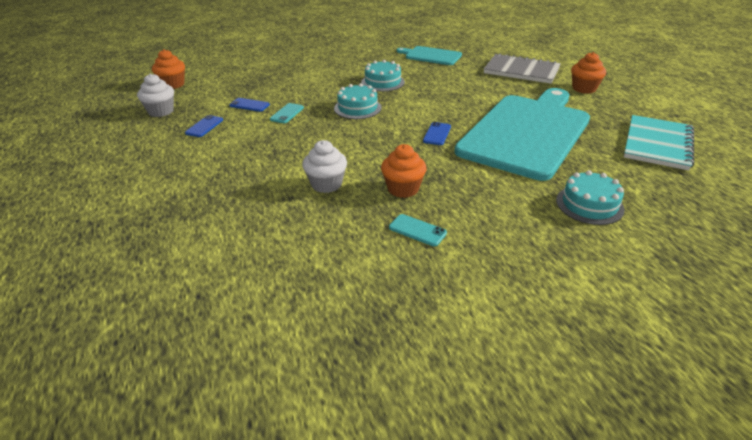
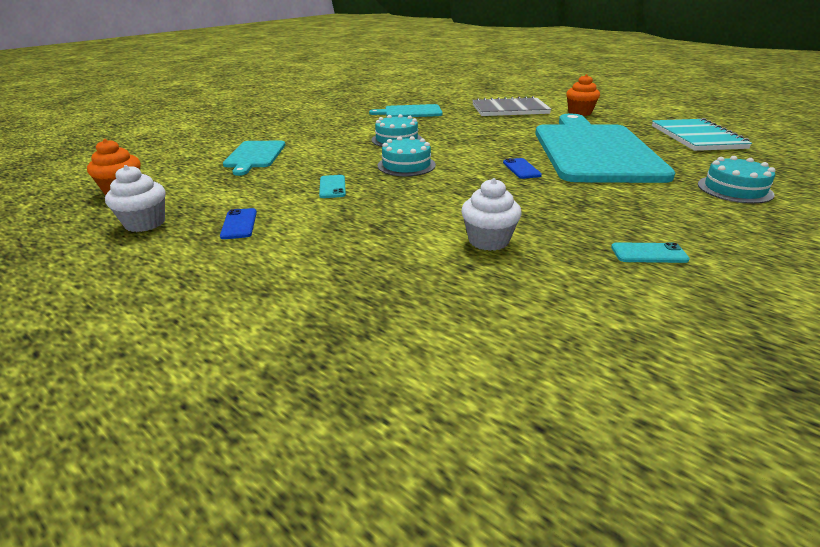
camera: 30 degrees left, 5 degrees down
(249, 105) = (270, 189): blue phone -> none
(271, 74) = (255, 156): none -> turquoise cutting board
(403, 189) = (571, 222): orange cupcake -> none

